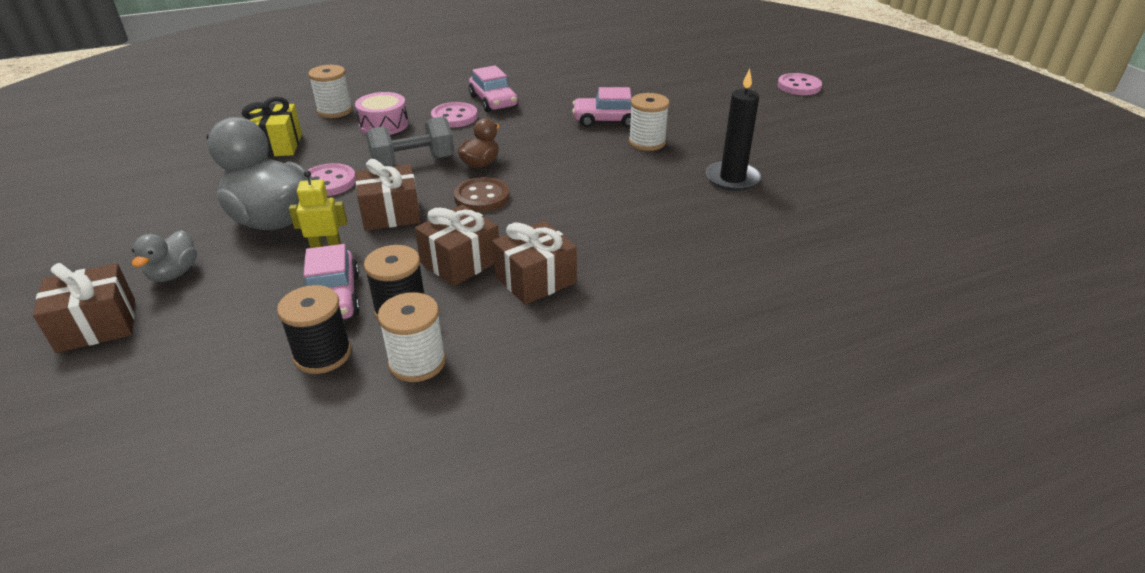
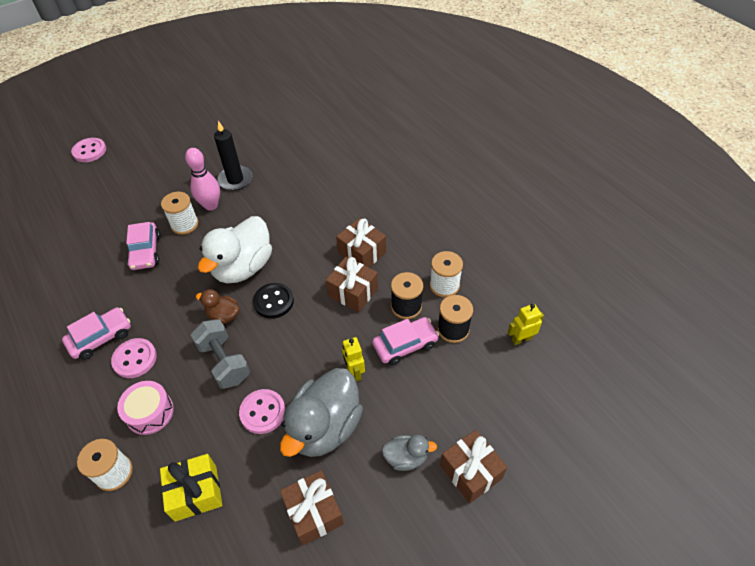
camera: 100 degrees left, 15 degrees up
(238, 440) = (521, 339): none -> yellow robot
(391, 214) = (304, 349): brown gift -> brown gift (314, 512)
(482, 197) = (273, 301): brown button -> black button
(553, 178) = (243, 267): none -> white duck
(680, 160) = (211, 205): none -> pink bowling pin

